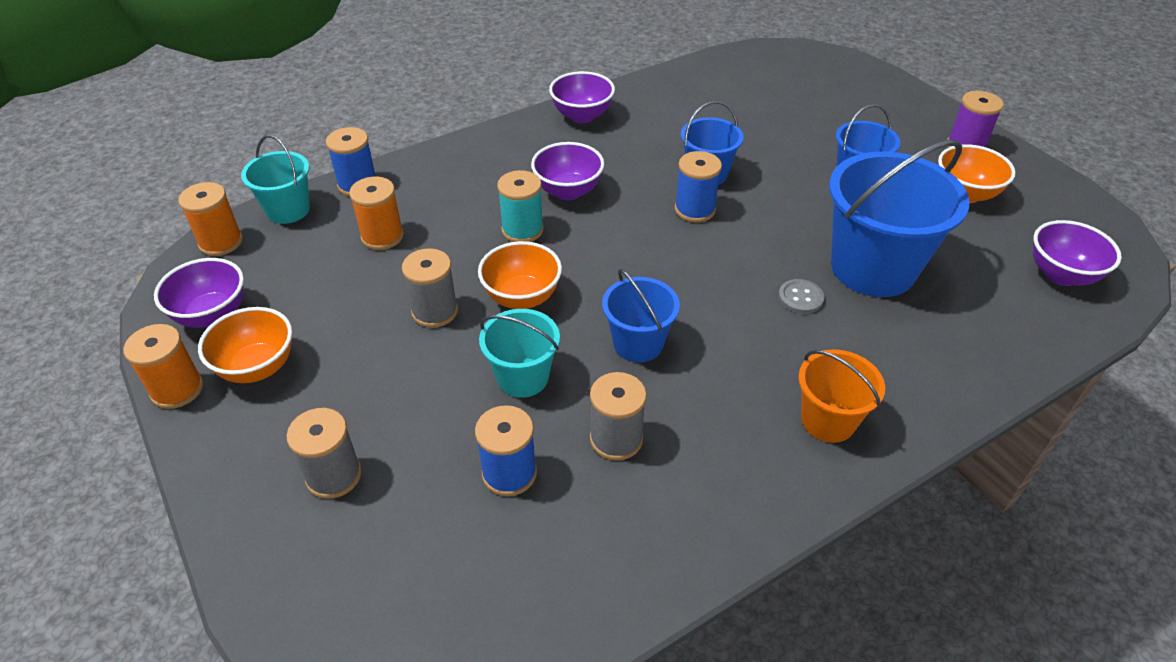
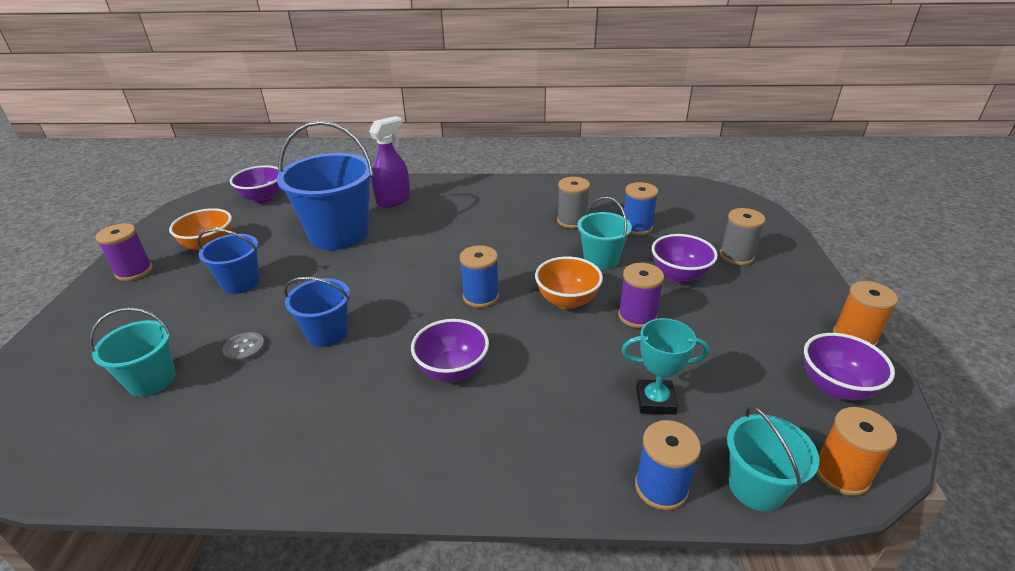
camera: 145 degrees left, 10 degrees down
(257, 367) = (788, 329): orange bowl -> none
(382, 236) = (655, 401): orange spool -> turquoise trophy
(435, 311) = (637, 316): grey spool -> purple spool
(522, 230) = (524, 351): turquoise spool -> none
(582, 116) = (333, 466): purple bowl -> purple bowl (679, 276)
(638, 344) = (518, 250): blue bucket -> none
(694, 210) = (379, 309): blue spool -> blue spool (481, 297)
(773, 102) = (151, 380): none -> turquoise bucket
(800, 298) = (400, 236): grey button -> grey button (244, 348)
(828, 420) = (466, 195): orange bucket -> none
(906, 355) = (393, 200): none -> purple spray bottle

